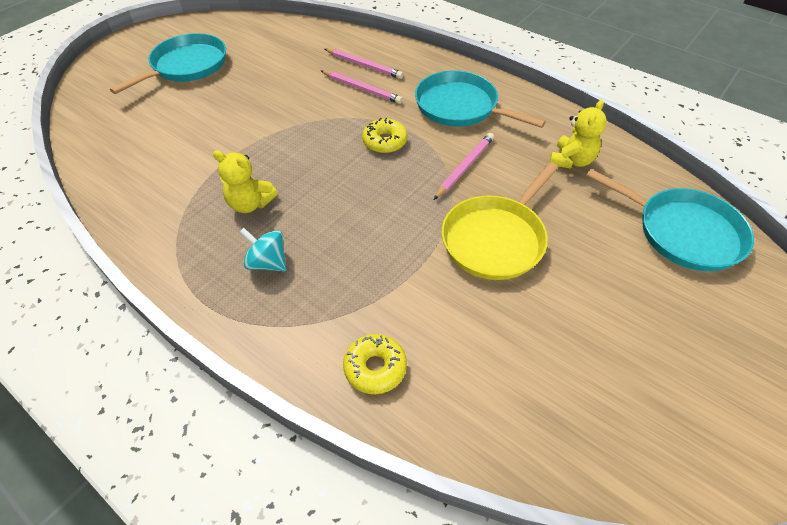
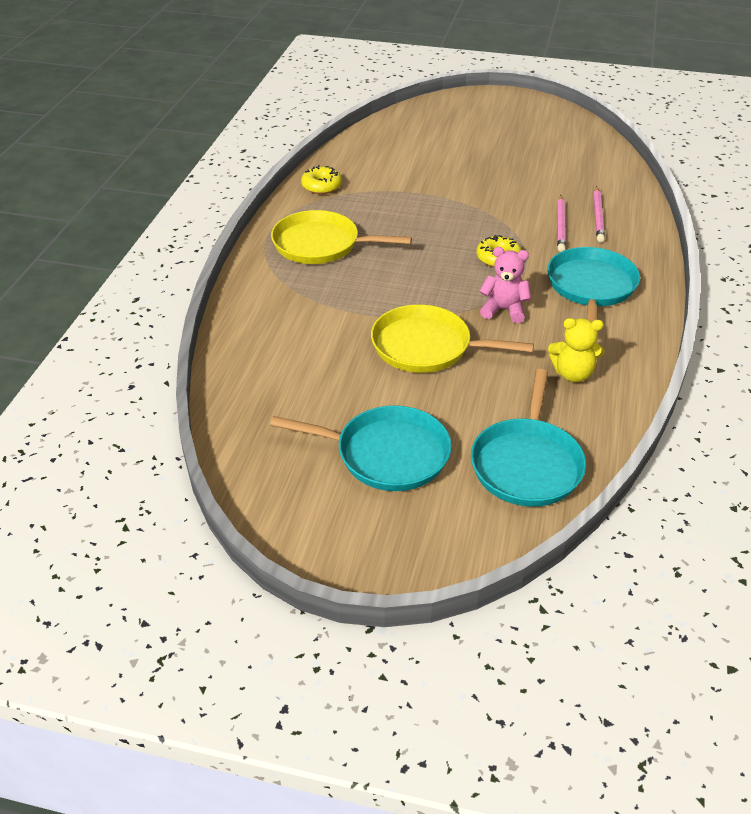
camera: 65 degrees right, 10 degrees down
(187, 66) = (502, 133): turquoise pan -> turquoise pan (387, 454)
(250, 204) = (371, 218): yellow teddy bear -> none
(268, 263) = (320, 245): turquoise spinning top -> yellow pan
(375, 368) = (261, 318): yellow donut -> yellow donut (321, 186)
(464, 167) = (504, 310): pink pencil -> pink teddy bear

